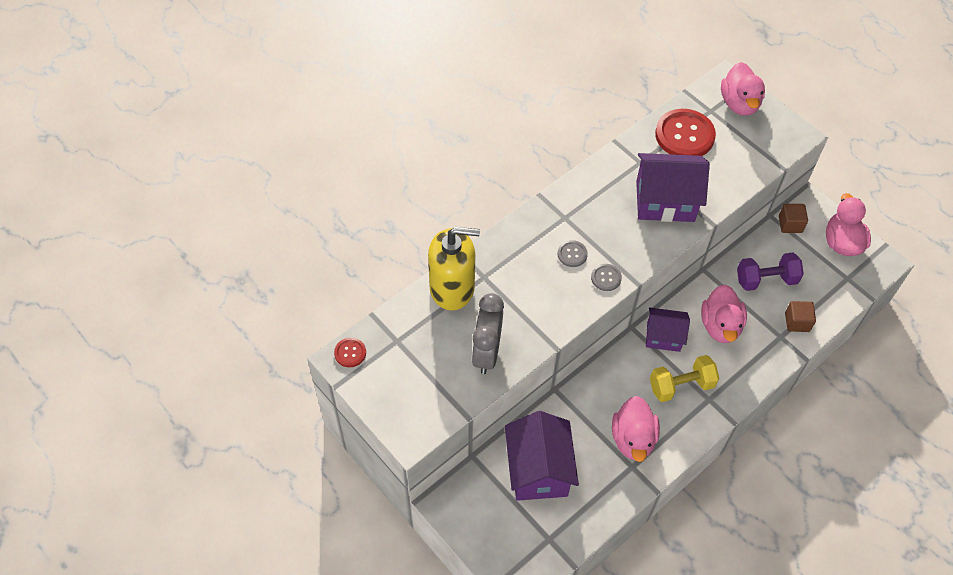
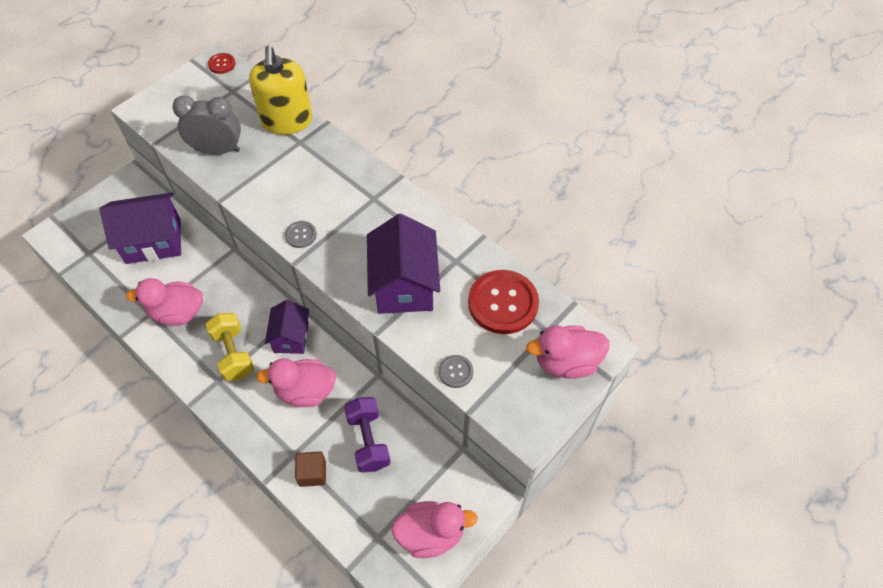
camera: 85 degrees right, 0 degrees up
(572, 254) = (328, 206): grey button -> grey button (455, 372)
(790, 224) = (451, 471): brown cube -> none

